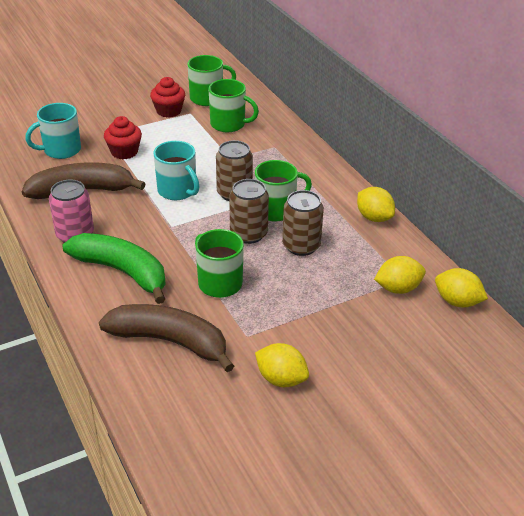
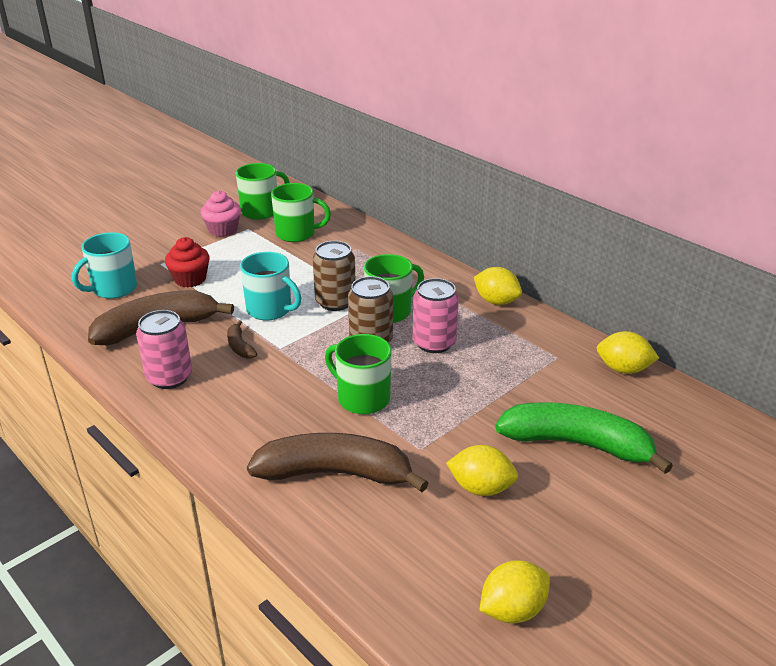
camera: 15 degrees left, 5 degrees down
(122, 272) = (244, 407): green banana -> green banana (577, 444)
(140, 219) = (240, 346): none -> brown banana
(168, 111) = (223, 230): red cupcake -> pink cupcake
(301, 246) = (434, 343): brown can -> pink can
(398, 288) = (557, 367): yellow lemon -> yellow lemon (512, 610)

